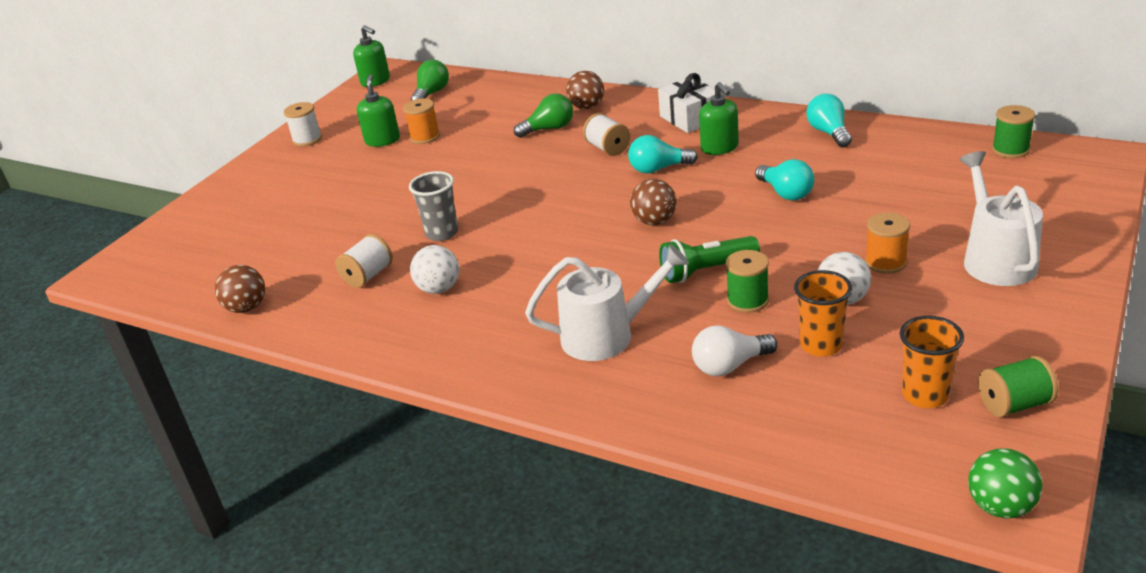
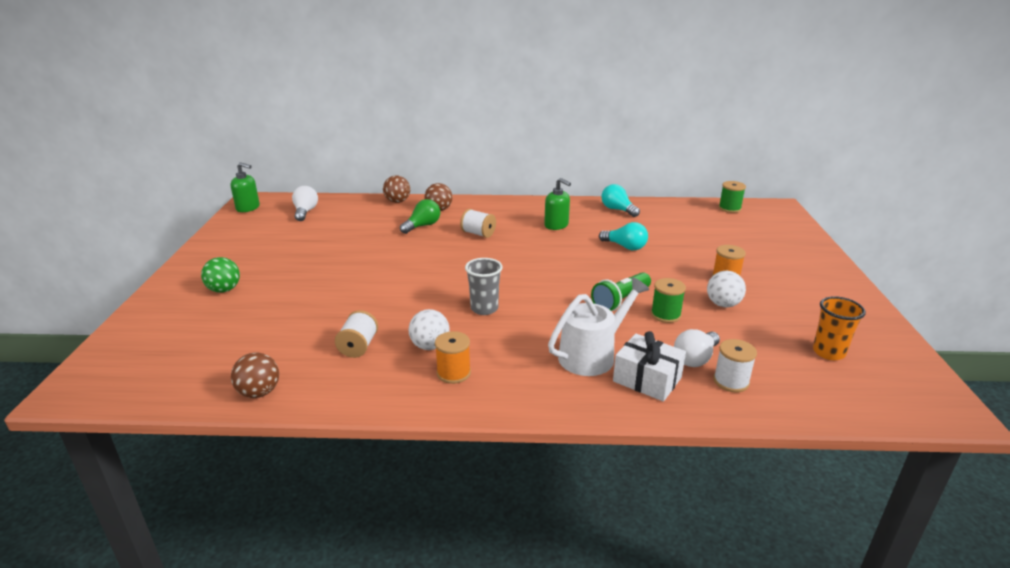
camera: 30 degrees left, 5 degrees down
(307, 139) = (216, 254): white spool -> white spool (731, 381)
(382, 140) = (288, 247): green soap dispenser -> none
(425, 137) = (324, 241): orange spool -> orange spool (453, 373)
(431, 93) = (305, 212): green light bulb -> white light bulb
(442, 233) = (397, 305): grey cup -> grey cup (484, 308)
(654, 221) = (555, 275): brown ball -> brown ball (397, 201)
(658, 169) = (527, 242): turquoise light bulb -> none
(690, 118) = (519, 210): white gift -> white gift (647, 379)
(821, 345) = (738, 334): orange cup -> none
(996, 259) = (784, 267): white watering can -> none
(1000, 507) = (938, 410): green ball -> green ball (224, 290)
(1014, 404) = (880, 347): green spool -> none

